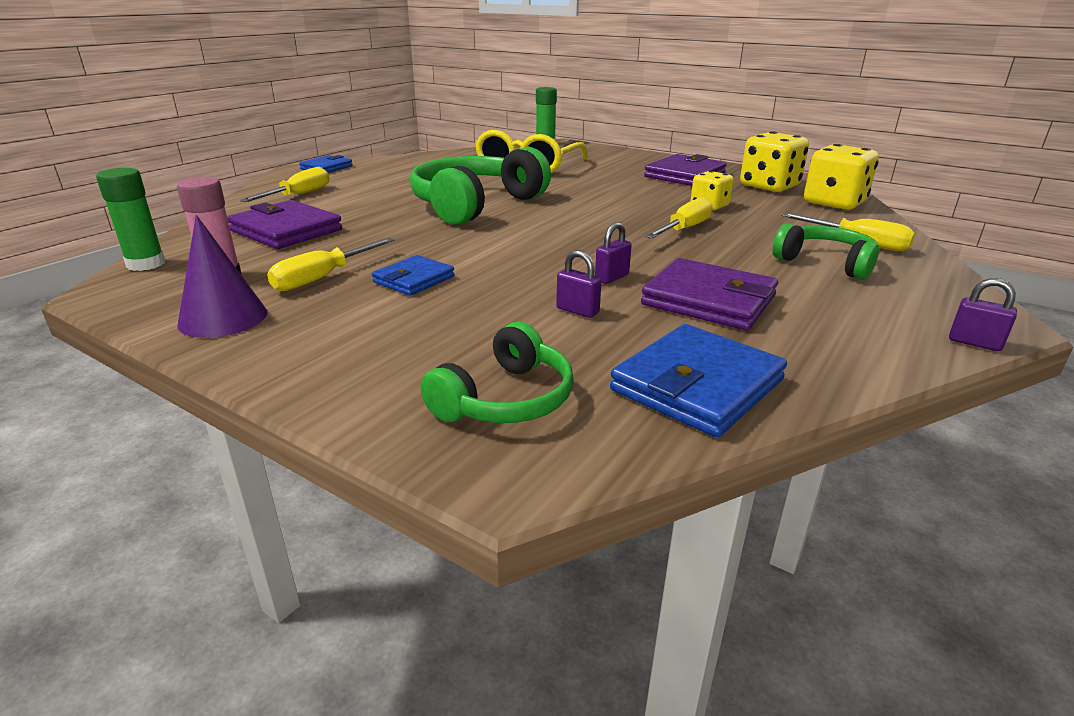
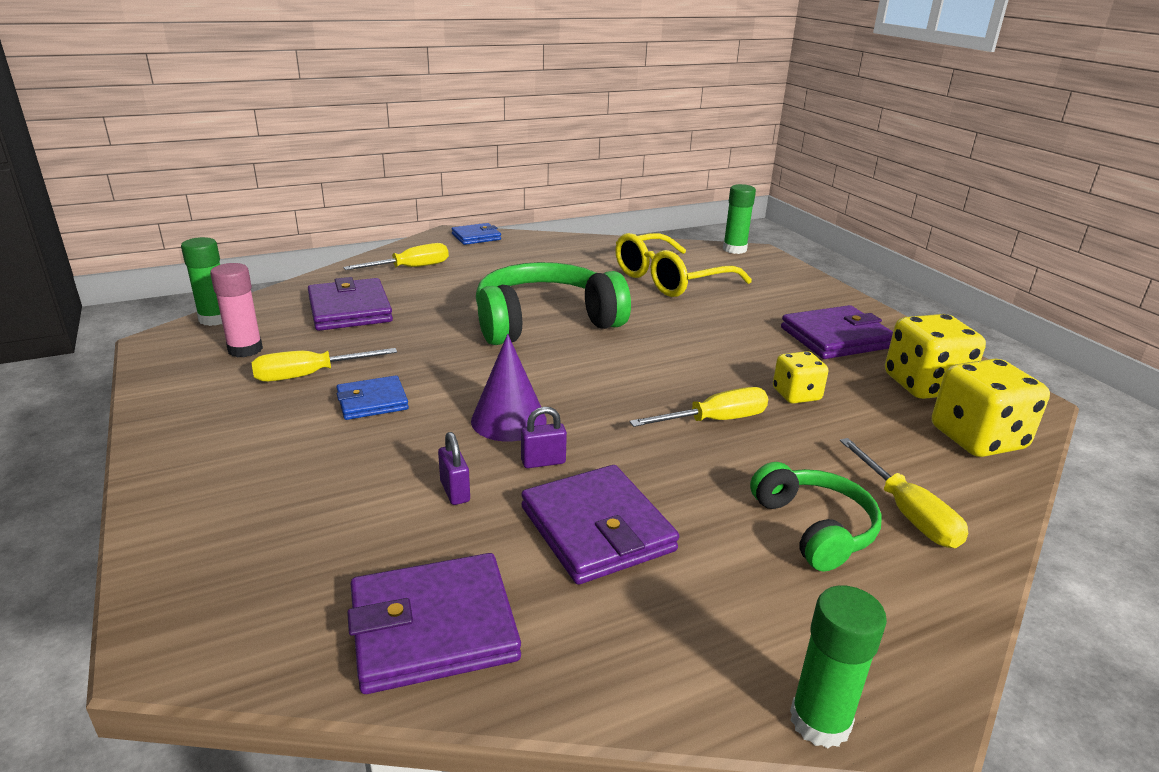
camera: 30 degrees right, 0 degrees up
(223, 318) = (195, 395): purple cone -> purple cone (508, 420)
(506, 399) = (267, 566): green headphones -> none
(697, 385) = (433, 627): blue wallet -> purple wallet
(974, 343) = (820, 721): purple padlock -> green glue stick

